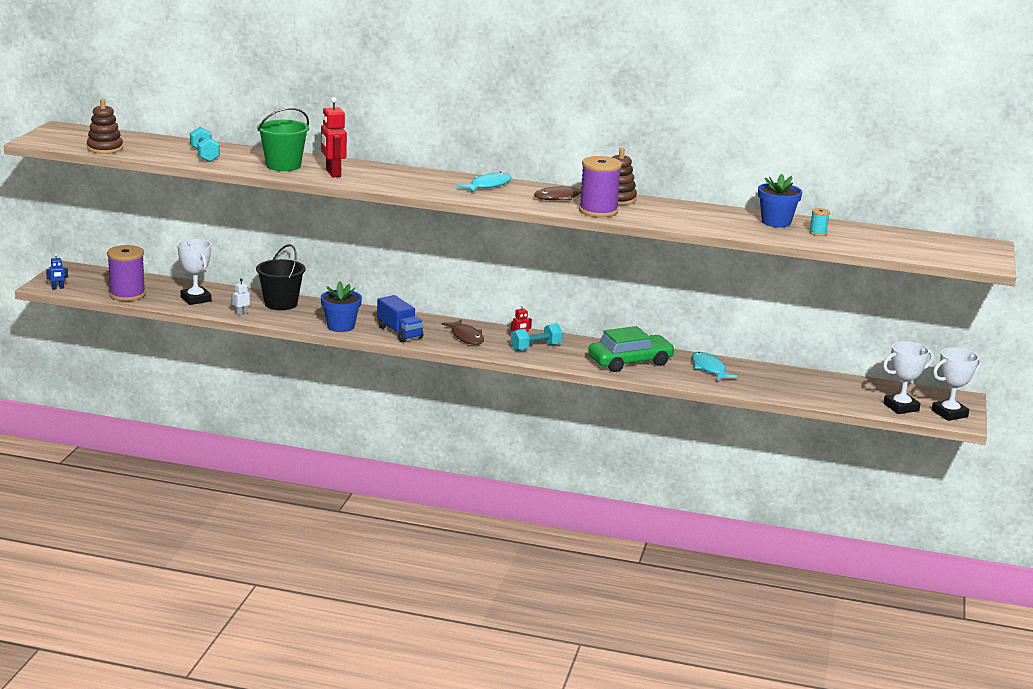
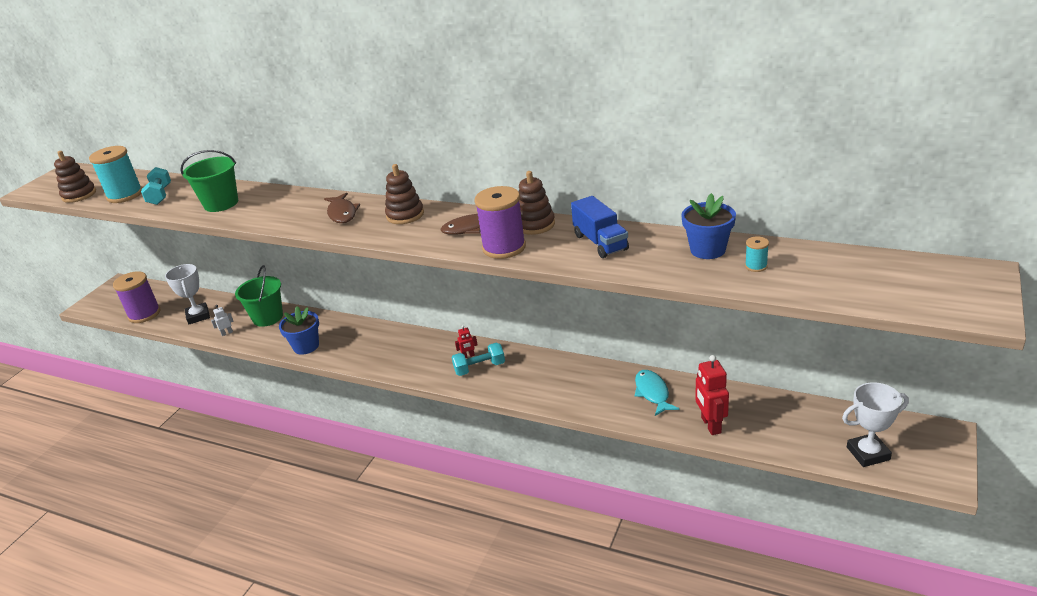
camera: 15 degrees right, 10 degrees up
(58, 288) = (94, 309): blue robot -> none
(162, 152) = (125, 195): none -> turquoise spool
(281, 304) = (268, 317): black bucket -> green bucket
(333, 173) = (260, 210): red robot -> red robot (710, 425)
(399, 332) = (356, 352): blue truck -> blue truck (600, 242)
(466, 337) = (417, 355): brown fish -> brown fish (342, 213)
(488, 185) = (405, 215): turquoise fish -> brown stacking toy
(630, 362) = (570, 385): green car -> none
(949, 413) = (929, 464): white trophy -> none

